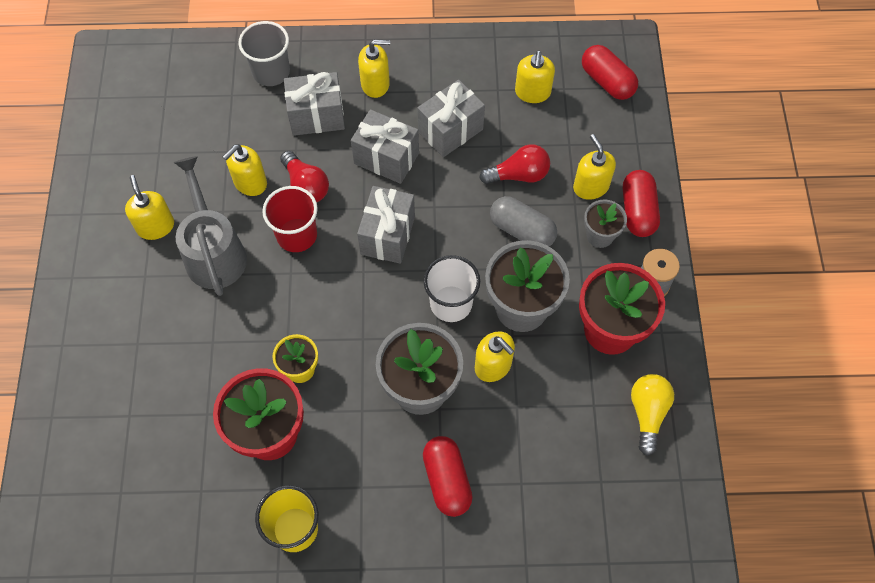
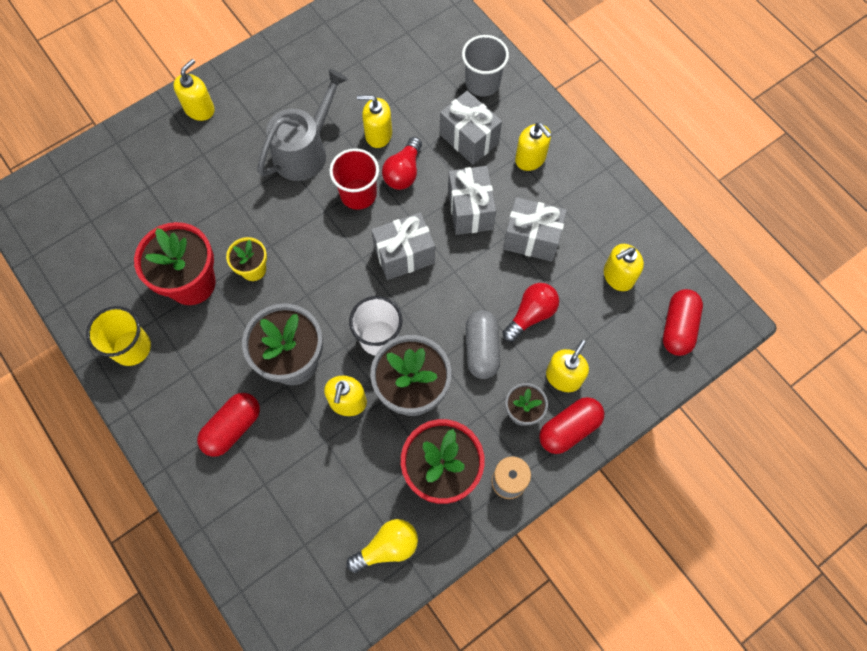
camera: 55 degrees right, 5 degrees up
(155, 226) = (298, 101): yellow soap dispenser -> yellow soap dispenser (199, 109)
(518, 175) = (531, 315): red light bulb -> red light bulb turned 90 degrees counterclockwise

